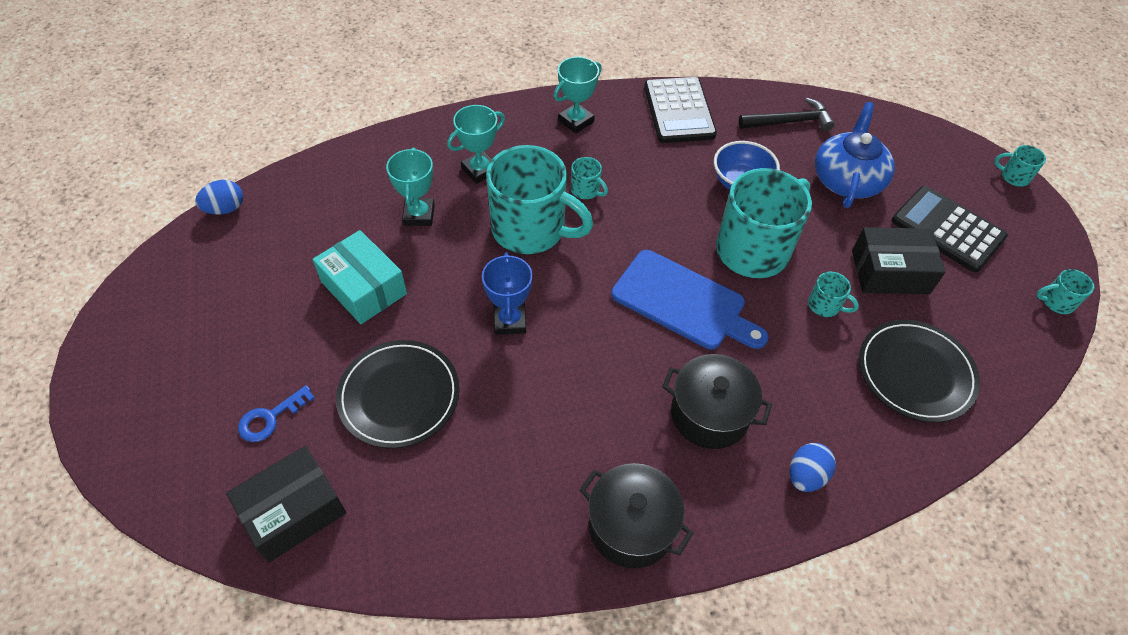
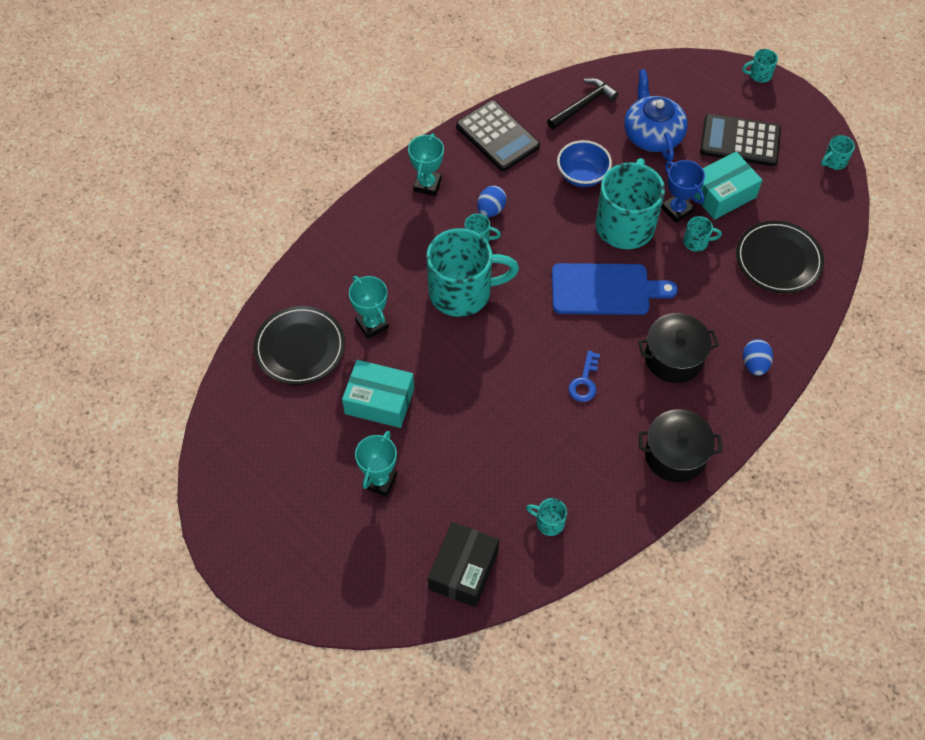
camera: 30 degrees left, 5 degrees up
(225, 209) = (219, 400): blue egg -> blue egg (491, 210)
(270, 418) = (395, 524): blue key -> blue key (584, 381)
(399, 396) = (469, 460): black plate -> black plate (300, 347)
(426, 515) = (549, 522): none -> turquoise mug
(480, 170) = (387, 264): turquoise trophy -> turquoise trophy (380, 481)
(510, 321) = (501, 367): blue trophy -> blue trophy (677, 210)
(890, 272) = (722, 194): black box -> turquoise box

